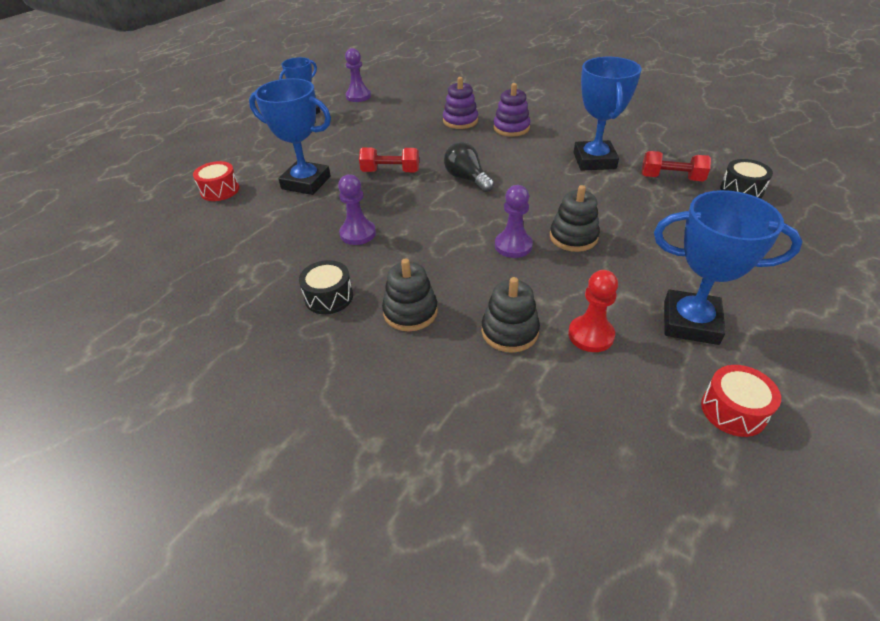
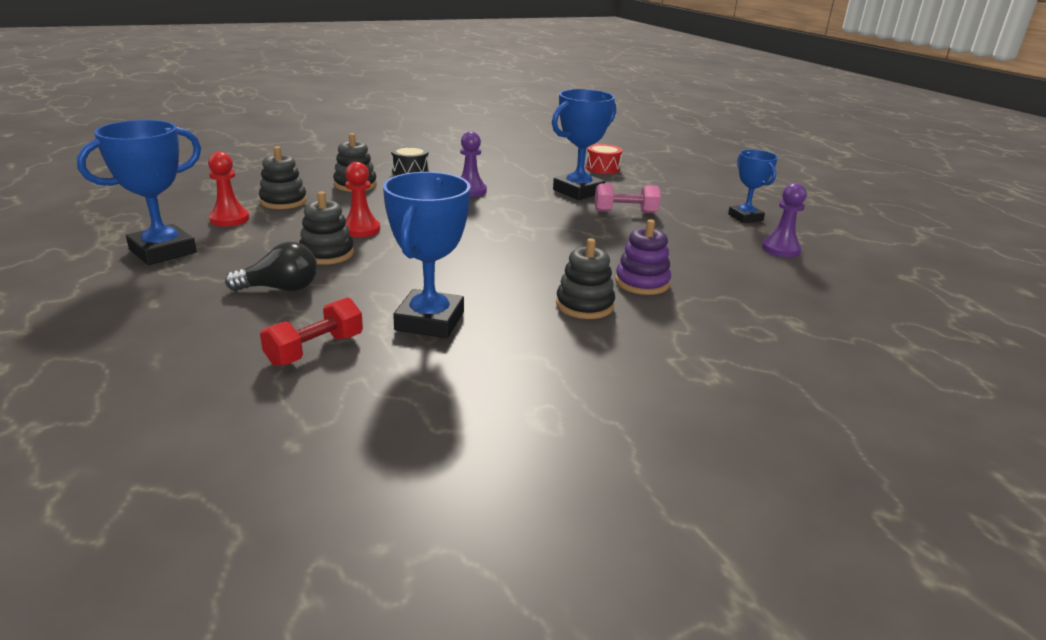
camera: 115 degrees right, 15 degrees down
(340, 152) = (625, 212): none -> pink dumbbell
(390, 171) = (556, 221): red dumbbell -> none
(467, 179) = (494, 245): black light bulb -> black light bulb (280, 288)
(511, 128) = (584, 305): purple stacking toy -> black stacking toy
(513, 246) = (361, 229): purple pawn -> red pawn
(594, 161) = (429, 321): blue trophy -> blue trophy turned 75 degrees clockwise
(733, 410) = (97, 230): red drum -> none
(741, 190) = (210, 384): black drum -> none

